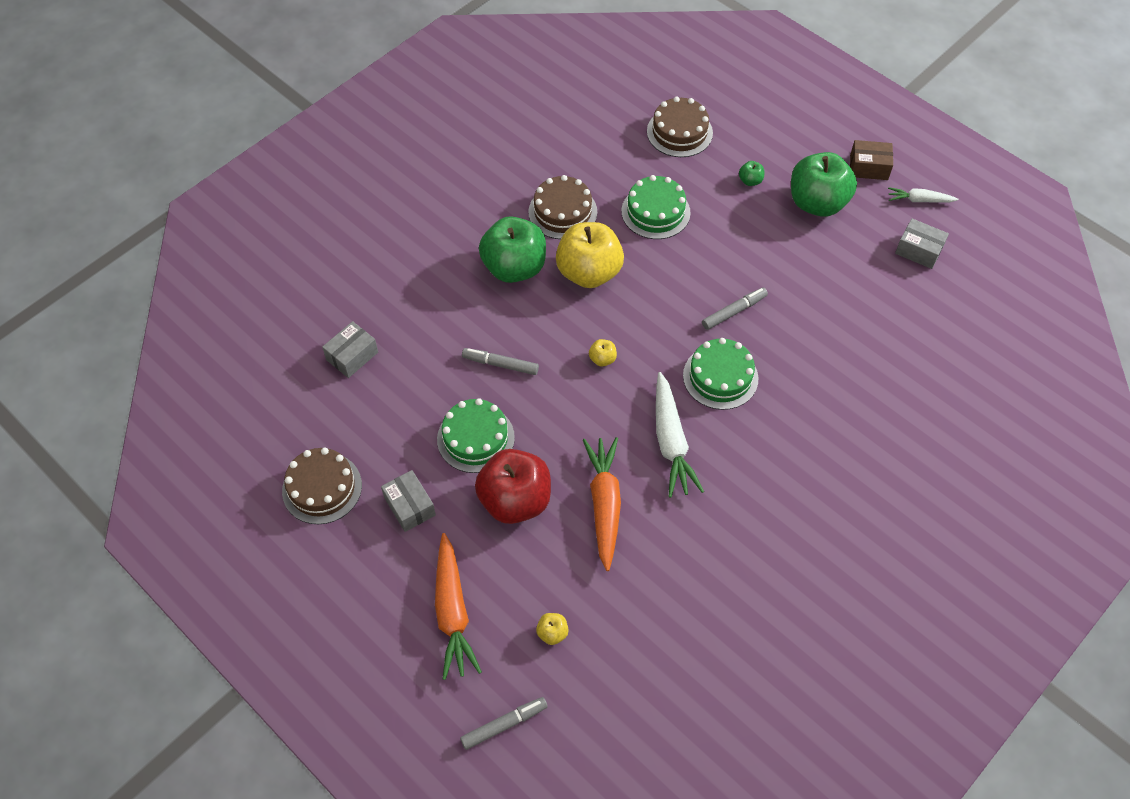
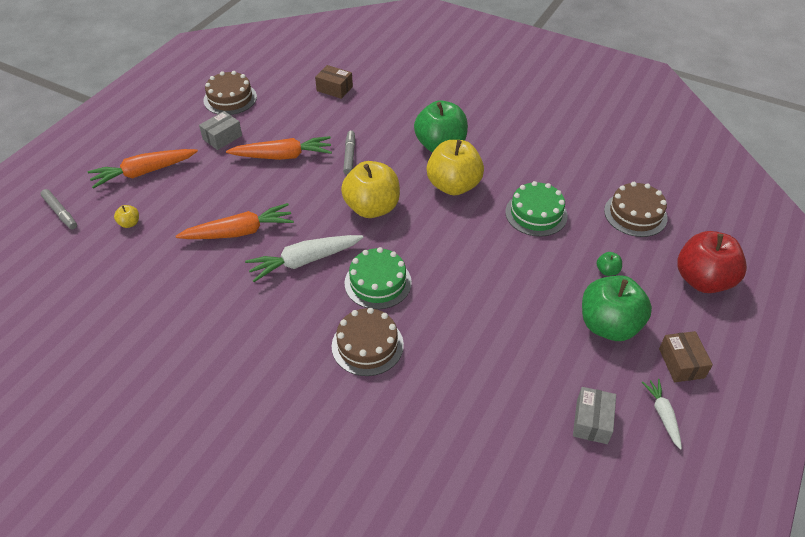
camera: 75 degrees right, 10 degrees down
(352, 356) = (334, 89): grey box -> brown box
(475, 438) = (283, 156): green cake -> orange carrot
(515, 500) = (235, 185): red apple -> red apple (702, 280)
(562, 212) = (507, 160): brown cake -> brown cake (367, 345)
(602, 359) = (372, 208): yellow apple -> yellow apple, size x2.49
(734, 312) = (450, 281): grey marker -> none

